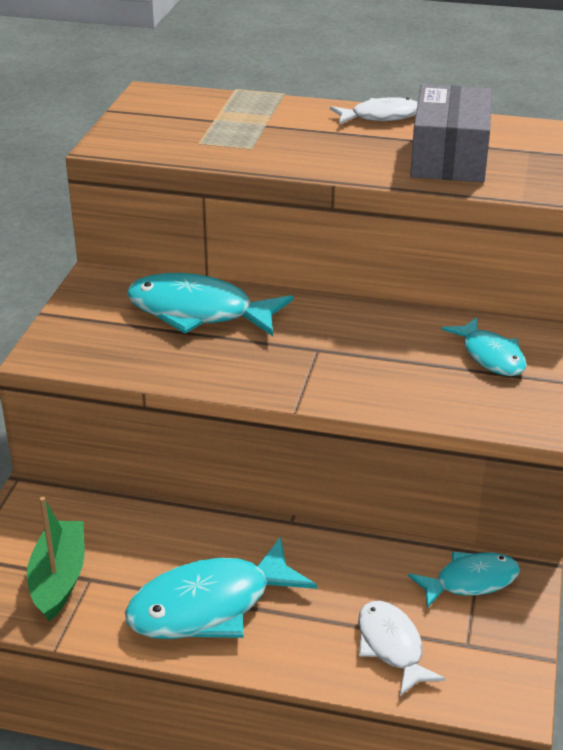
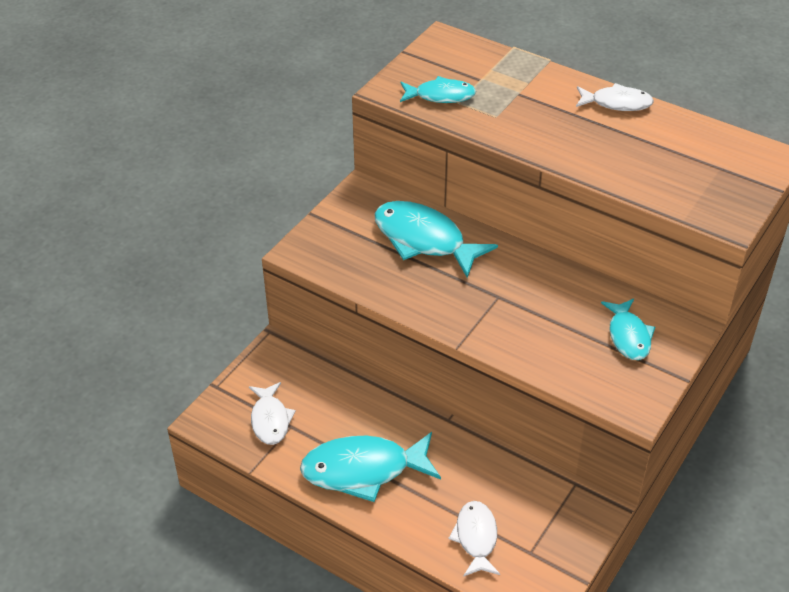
camera: 20 degrees right, 10 degrees up
(58, 578) = (270, 420): green boat -> white fish
(449, 157) = (649, 161): grey box -> none
(470, 581) = (557, 505): turquoise fish -> turquoise fish (440, 96)

